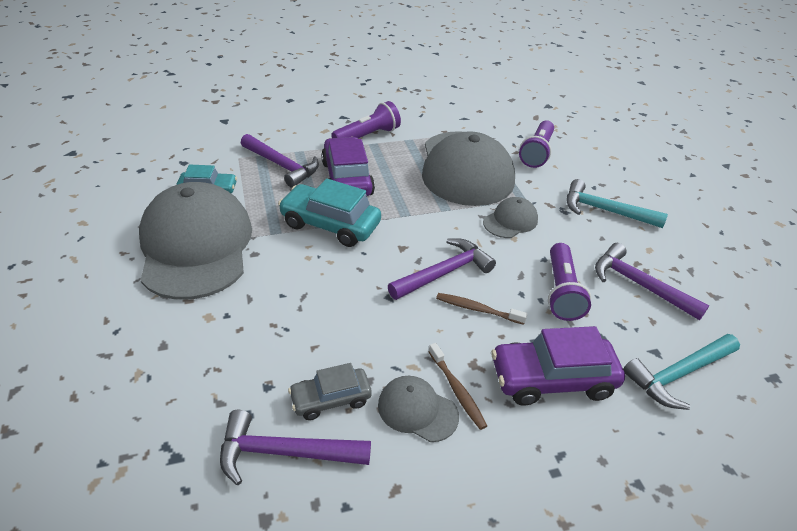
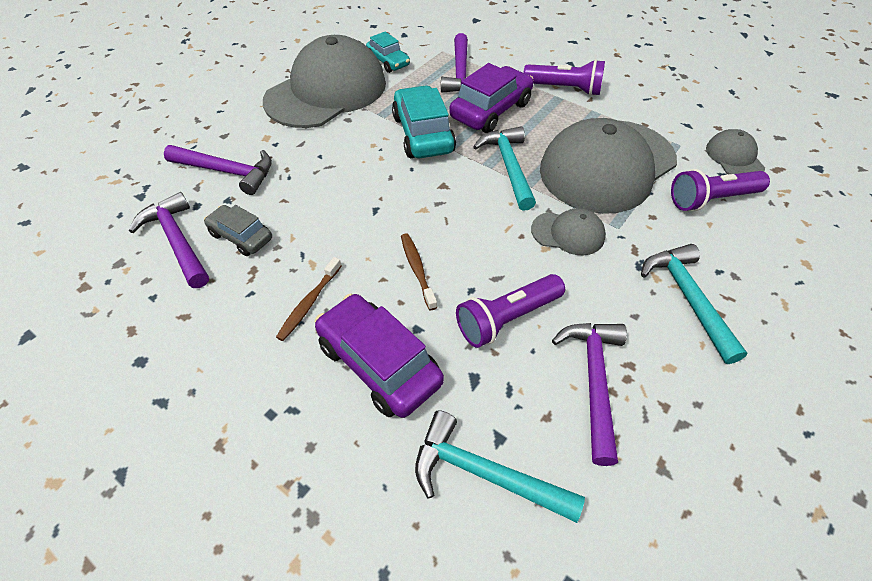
camera: 55 degrees right, 10 degrees up
(417, 410) = (268, 289): grey cap -> grey cap (734, 157)
(418, 207) = (508, 167): none -> turquoise hammer
(444, 273) = (440, 226): purple hammer -> purple hammer (227, 171)

